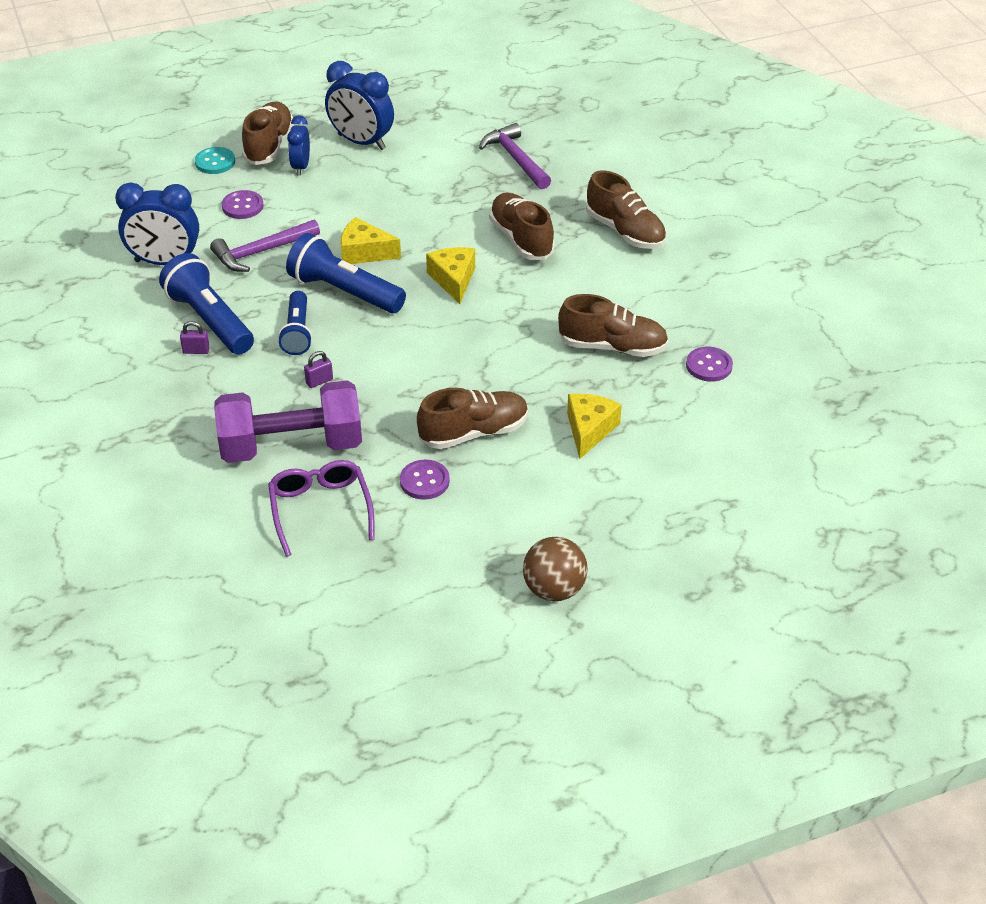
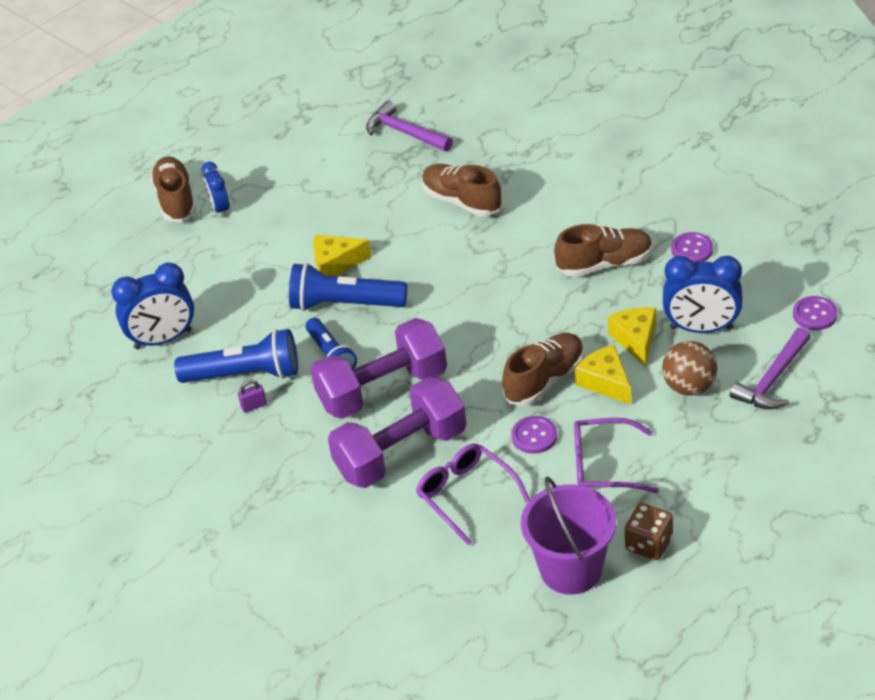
camera: 20 degrees left, 0 degrees up
(210, 320) = (245, 375): blue flashlight -> blue flashlight turned 150 degrees clockwise
(215, 162) = (137, 233): turquoise button -> none
(242, 206) = (195, 263): purple button -> purple button (814, 314)
(261, 252) = (244, 298): purple hammer -> purple hammer (773, 379)
(319, 381) = (382, 389): purple padlock -> purple dumbbell
(361, 142) = (257, 166): blue clock -> blue clock (701, 328)
(363, 621) = (571, 569): none -> purple bucket
(453, 280) = (431, 258): yellow cheese -> yellow cheese (605, 382)
(455, 630) = (648, 544): none -> brown dice
(469, 536) = (604, 466): none -> purple glasses
(554, 589) = (701, 479): brown ball -> brown ball (689, 387)
(625, 231) = (544, 162): brown shoe -> none

